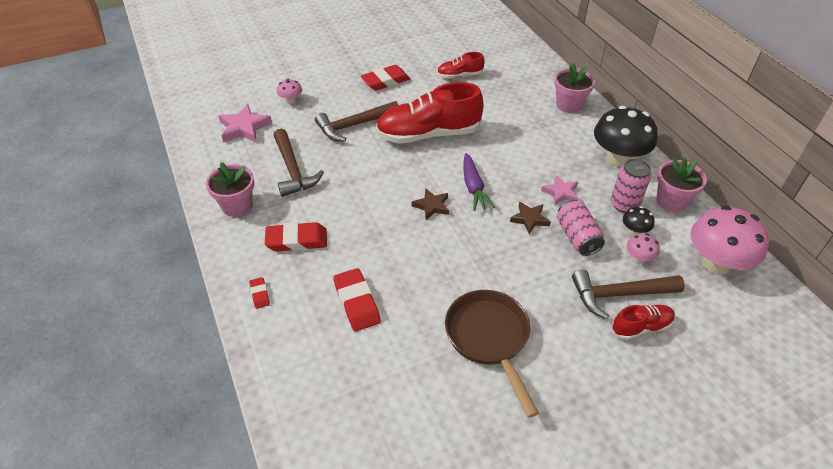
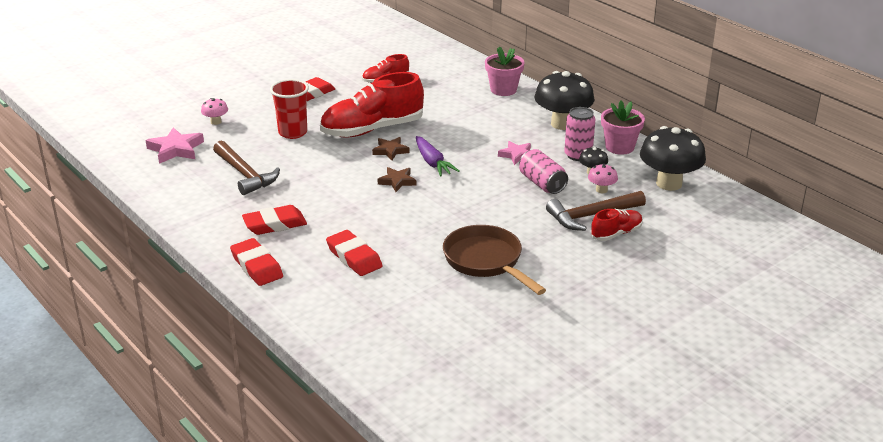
camera: 15 degrees left, 15 degrees down
(237, 206) = (200, 208): pink flower pot -> none
(260, 294) = (257, 266): red eraser -> red eraser, size x1.96
(354, 125) = (293, 133): brown hammer -> red cup
(529, 219) = (494, 177): brown star -> brown star (390, 151)
(715, 263) = (669, 183): pink mushroom -> black mushroom

